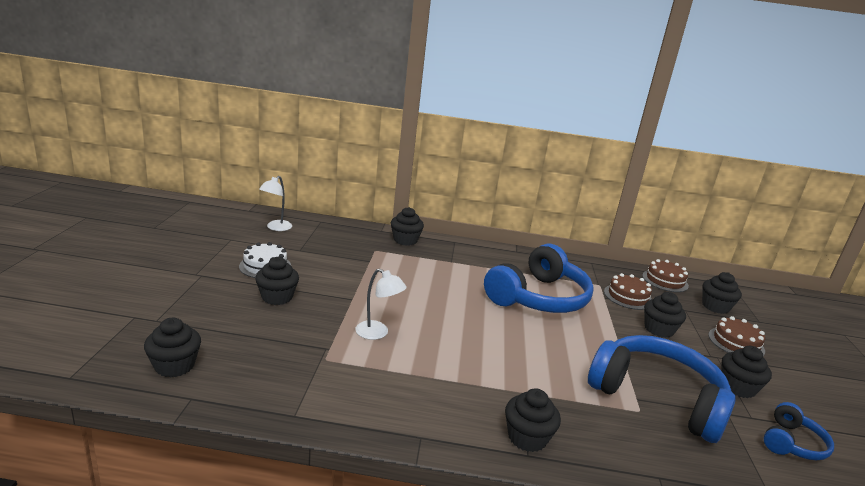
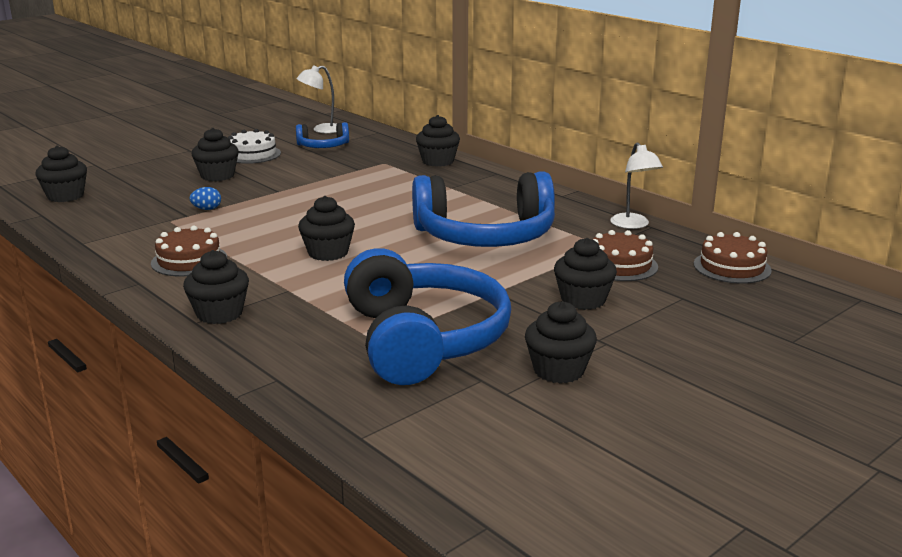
camera: 45 degrees right, 0 degrees up
(331, 336) = (207, 209): none -> blue egg
(377, 333) = (248, 217): white lamp -> white lamp (633, 225)
(715, 307) = (748, 308): black cupcake -> black cupcake (328, 253)
(736, 343) = (678, 343): brown cake -> brown cake (189, 260)
(792, 443) = (502, 426): blue headphones -> blue headphones (323, 146)

